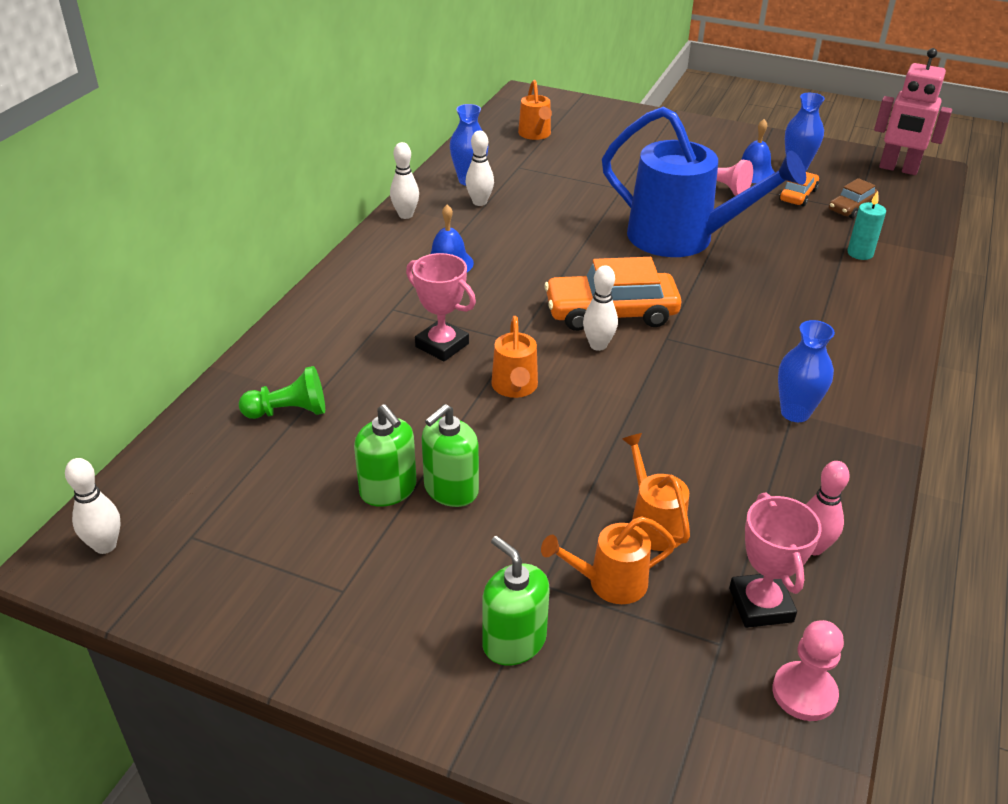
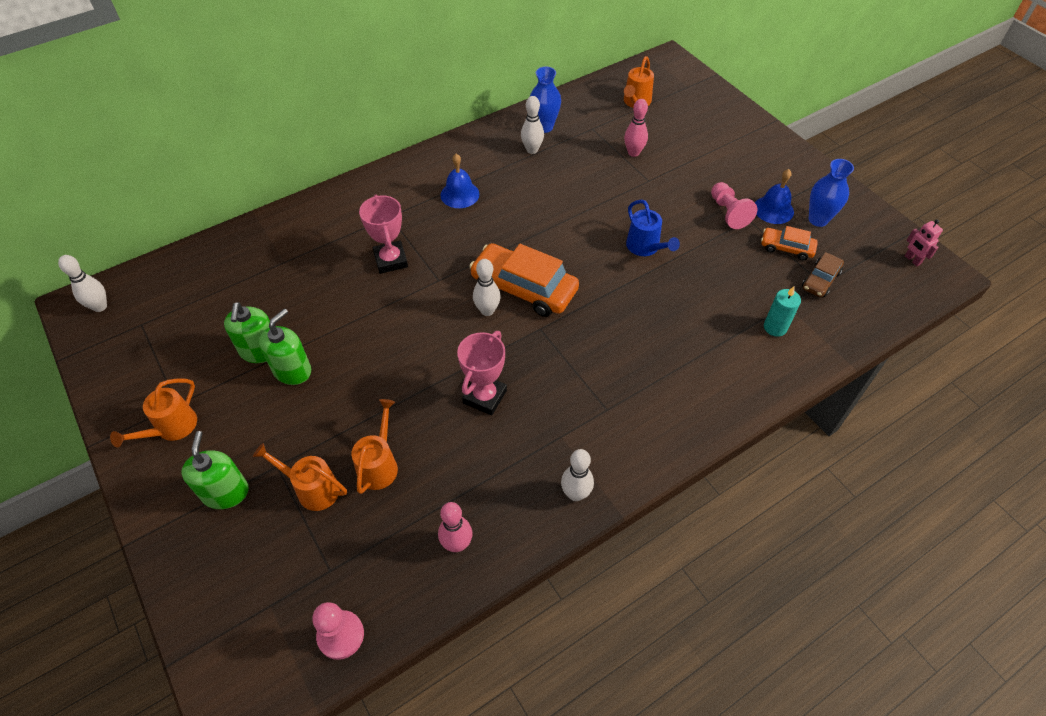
camera: 35 degrees right, 15 degrees up
(289, 411) = (261, 265): green pawn -> none
(405, 215) = (472, 140): white bowling pin -> white bowling pin (575, 494)
(451, 489) = (292, 370): green soap dispenser -> green soap dispenser turned 135 degrees clockwise
(515, 388) = (401, 317): orange watering can -> orange watering can (171, 428)
(581, 172) = (633, 153): none -> pink bowling pin
(683, 238) = (646, 248): blue watering can -> blue watering can, size x0.46
(760, 605) = (380, 561): pink trophy -> pink trophy (484, 397)
(795, 413) = (562, 437): blue vase -> none
(798, 195) = (786, 248): orange car -> orange car turned 135 degrees counterclockwise
(851, 207) = (820, 280): brown car -> brown car turned 45 degrees counterclockwise
(898, 169) = (912, 260): pink robot -> pink robot, size x0.47

